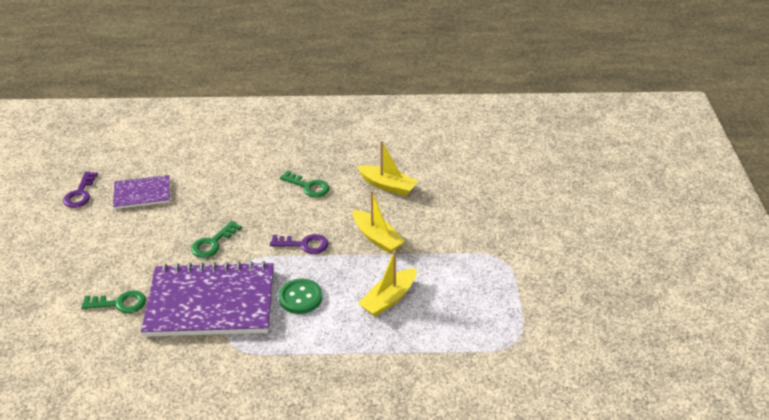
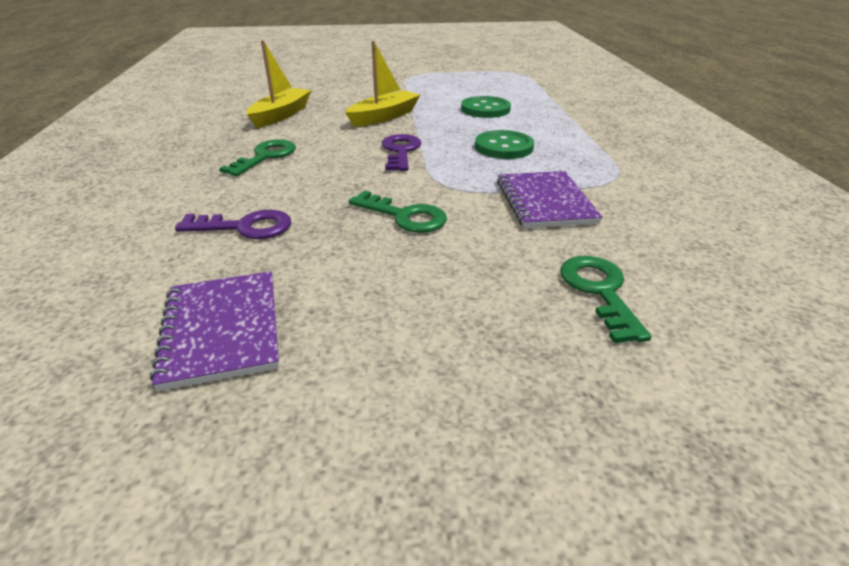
camera: 95 degrees left, 5 degrees down
(80, 194) = (171, 477): purple key -> purple key (245, 227)
(211, 302) = (545, 202): purple notebook -> purple notebook, size x0.51
(389, 299) = (485, 109): yellow boat -> green button

